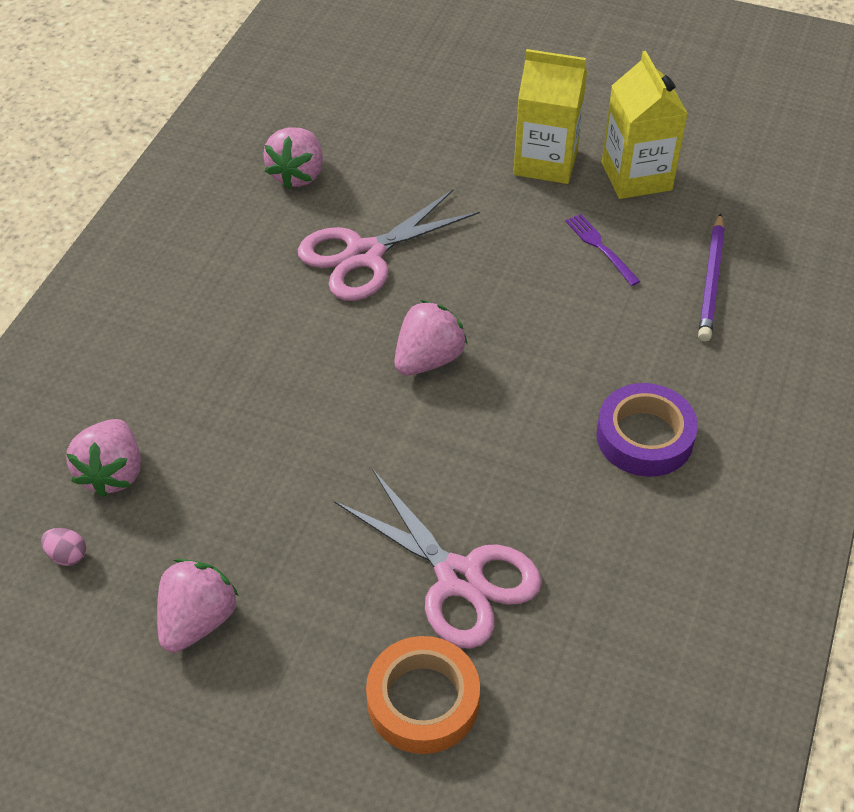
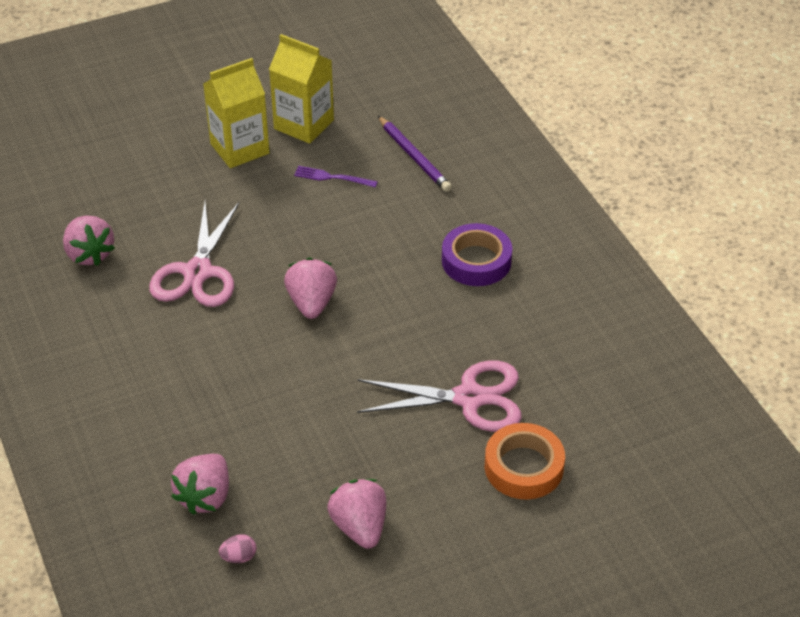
camera: 45 degrees left, 5 degrees down
(112, 473) = (205, 496): pink strawberry -> pink strawberry turned 60 degrees clockwise

